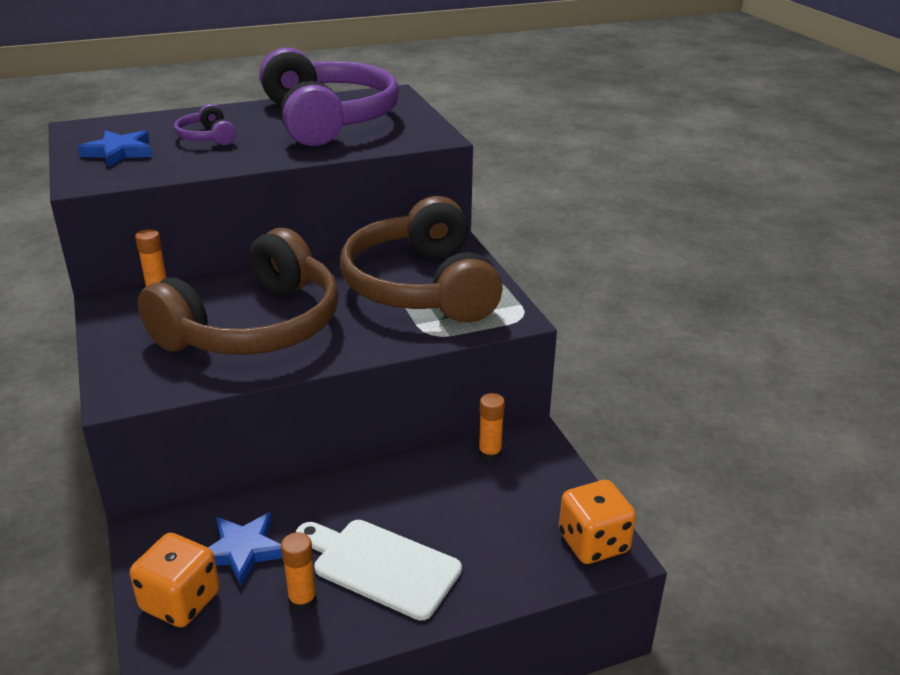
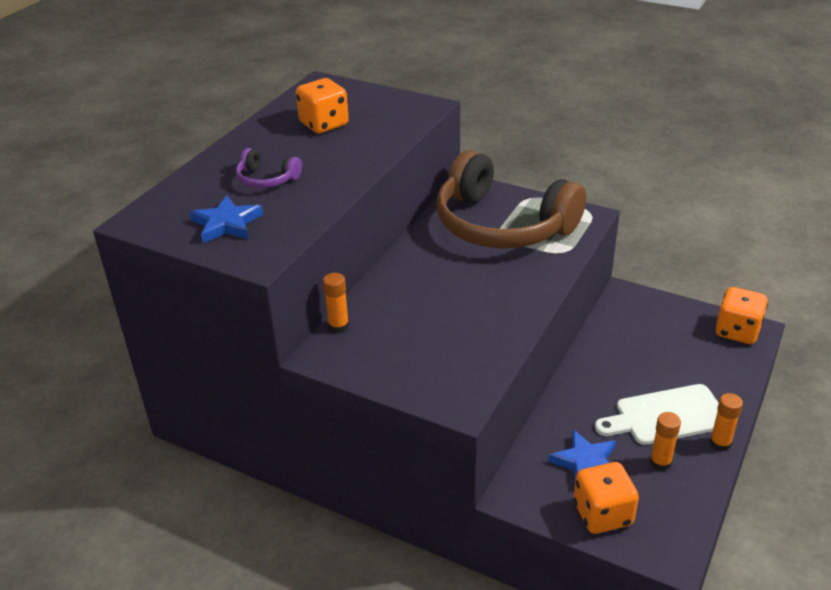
camera: 40 degrees left, 5 degrees up
(254, 326) = (453, 309): brown headphones -> none
(328, 119) = (324, 124): purple headphones -> orange dice
(490, 453) = (618, 318): orange glue stick -> orange glue stick (720, 443)

